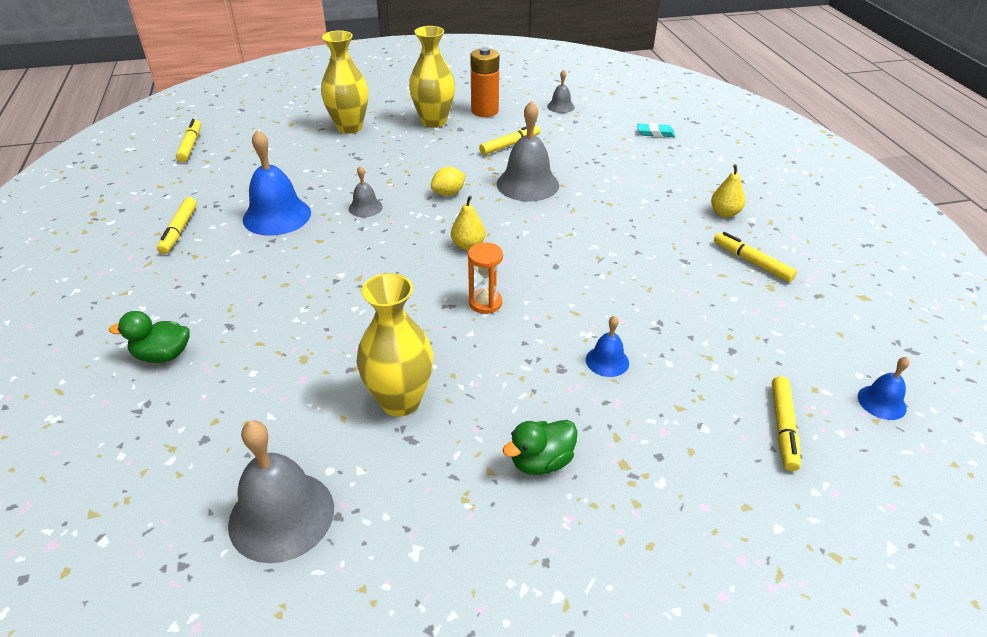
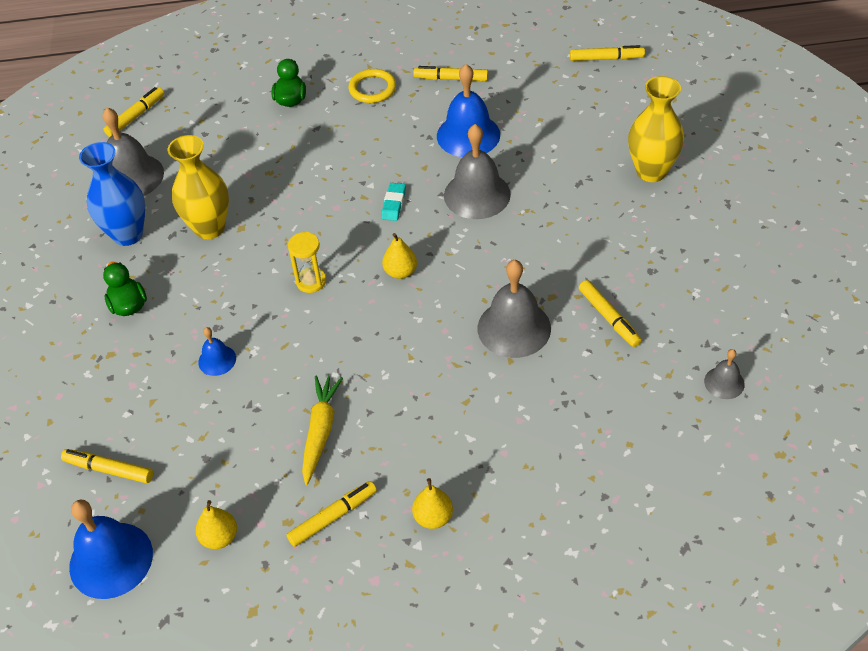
camera: 100 degrees right, 10 degrees up
(127, 543) = (135, 116): none -> yellow marker
(171, 286) = (372, 88): none -> yellow ring
(365, 207) = (477, 194): grey bell -> grey bell, size x1.95
(408, 492) = (128, 234): none -> blue vase
(434, 121) = (670, 246): yellow vase -> none
(448, 193) = (499, 258): yellow lemon -> none
(484, 111) = (703, 297): orange battery -> none
(485, 303) = (311, 281): orange hourglass -> yellow hourglass
(655, 133) = (645, 485): turquoise eraser -> turquoise eraser (393, 204)
(669, 277) = (320, 431): none -> yellow carrot
(810, 327) = (219, 537): none -> yellow pear
(881, 402) = (111, 560): blue bell -> blue bell, size x1.95

